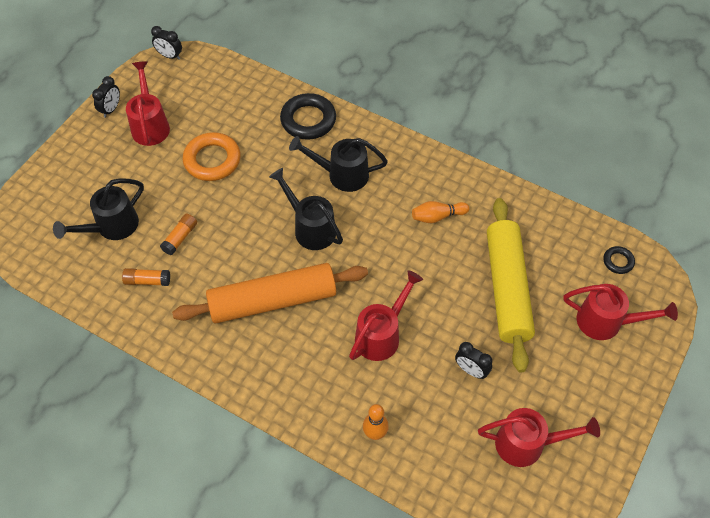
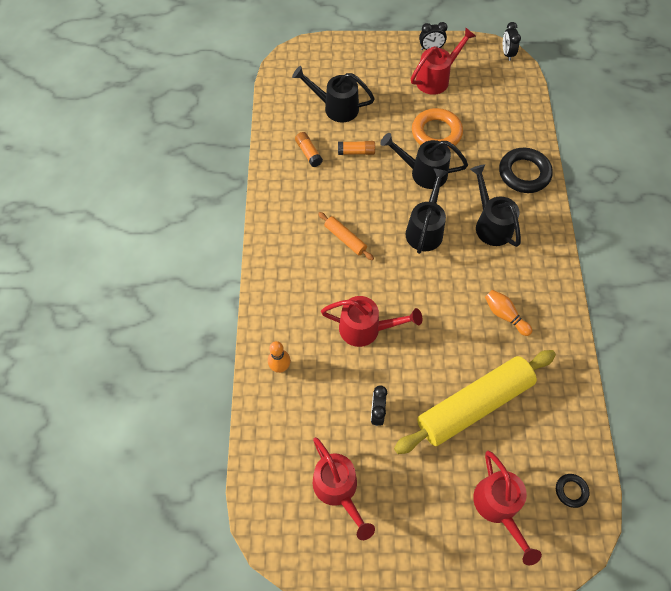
camera: 60 degrees right, 5 degrees up
(248, 195) = (423, 172): none -> black watering can
(273, 301) = (345, 239): orange rolling pin -> orange rolling pin, size x0.44

